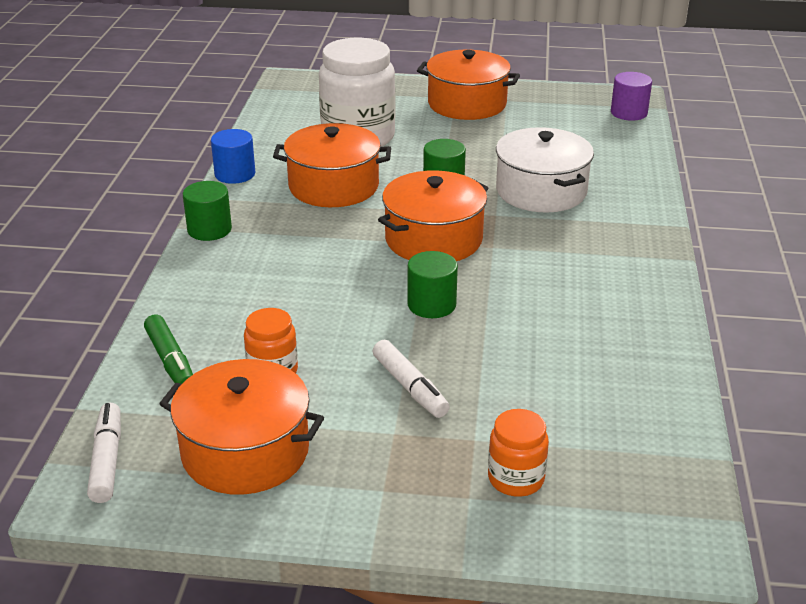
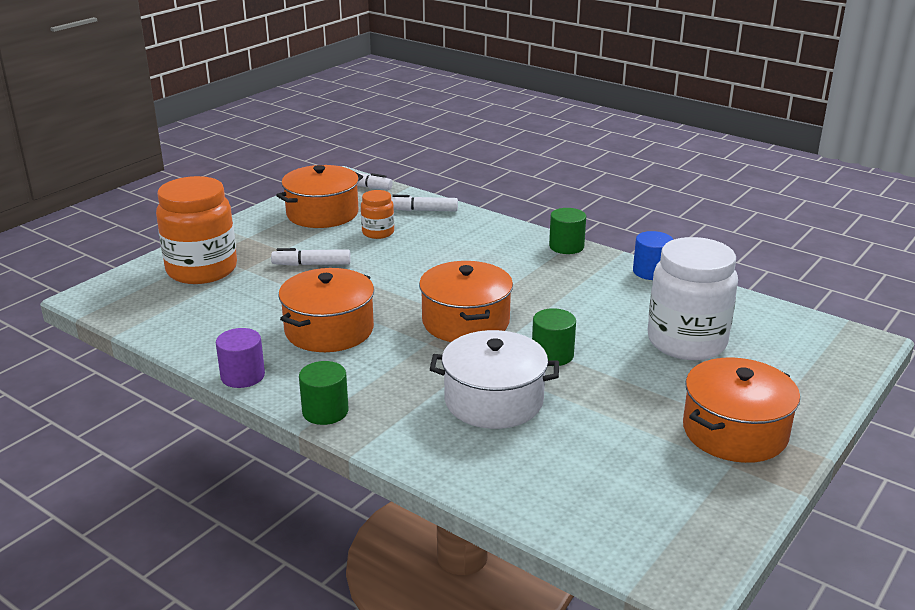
camera: 120 degrees right, 5 degrees down
(170, 361) = (423, 210): green marker -> white marker
(333, 186) = (594, 305): orange pot -> orange pot (329, 330)
(431, 304) = (383, 295): green cylinder -> green cylinder (325, 411)
(516, 479) = (202, 270): orange jar -> orange jar, size x2.03
(629, 113) = (632, 550): purple cylinder -> purple cylinder (242, 376)

